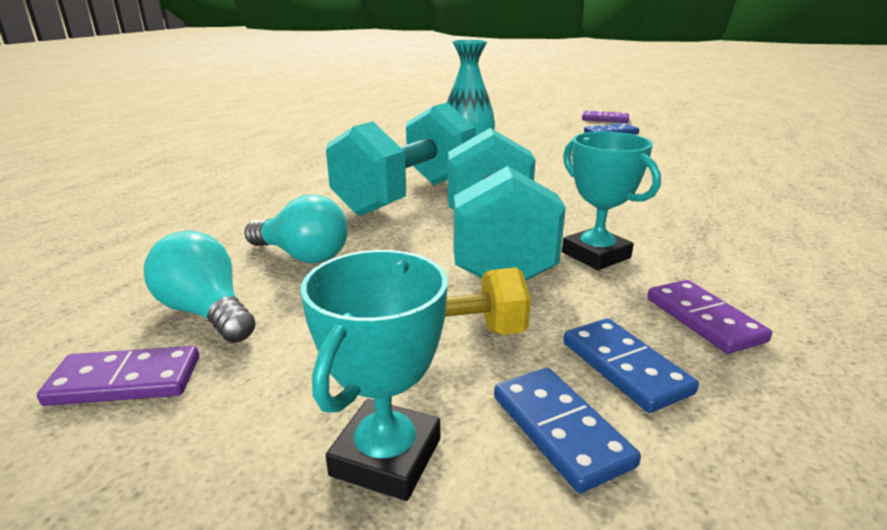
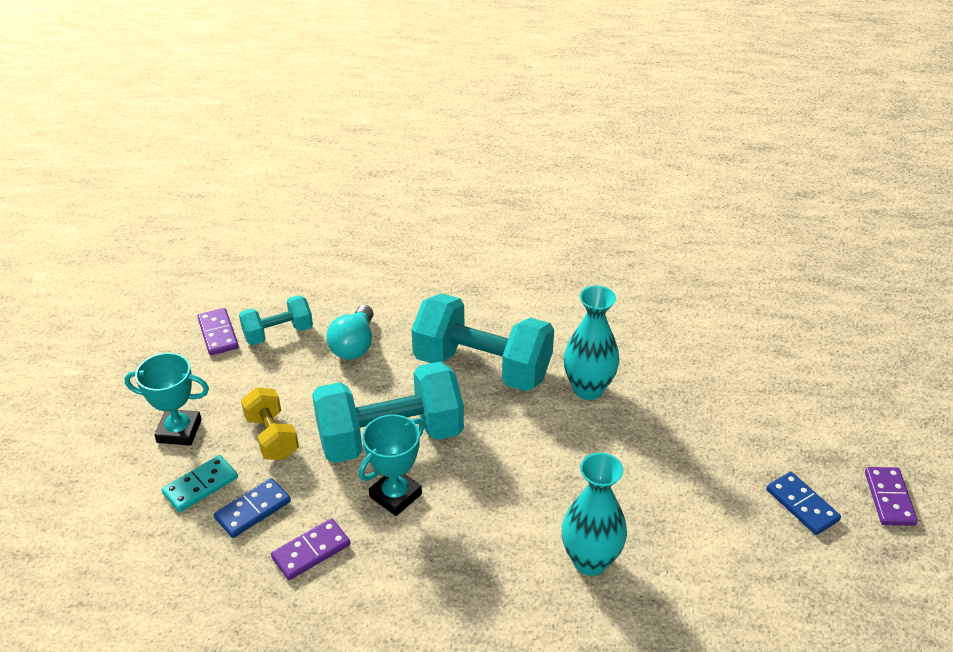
camera: 75 degrees right, 15 degrees up
(206, 312) = (278, 333): turquoise light bulb -> turquoise dumbbell
(560, 430) = (201, 486): blue domino -> turquoise domino
(677, 186) = (590, 561): none -> turquoise vase

